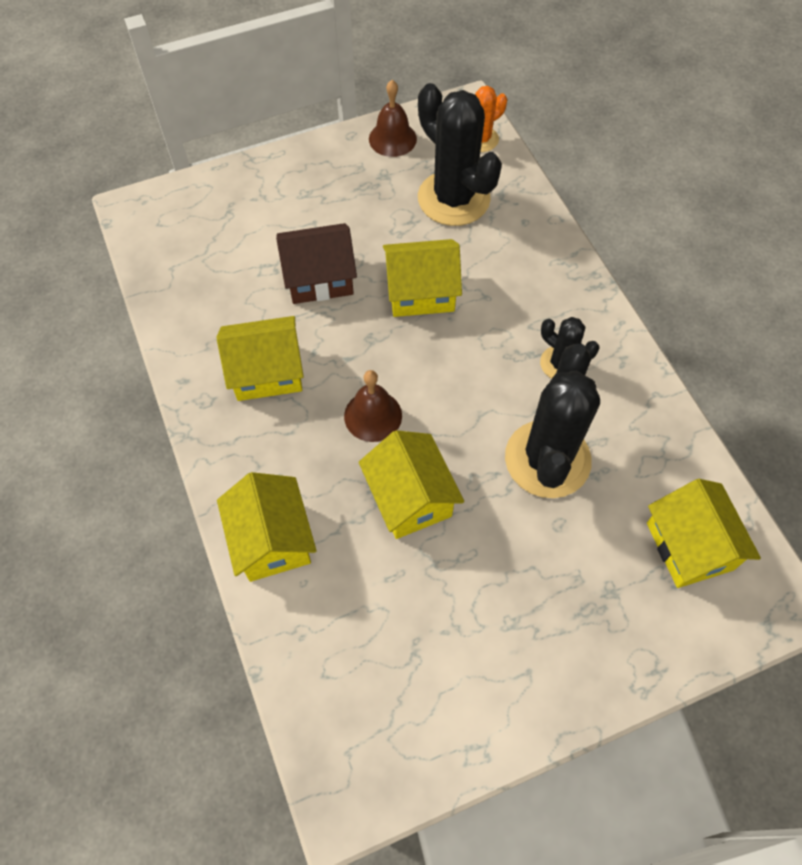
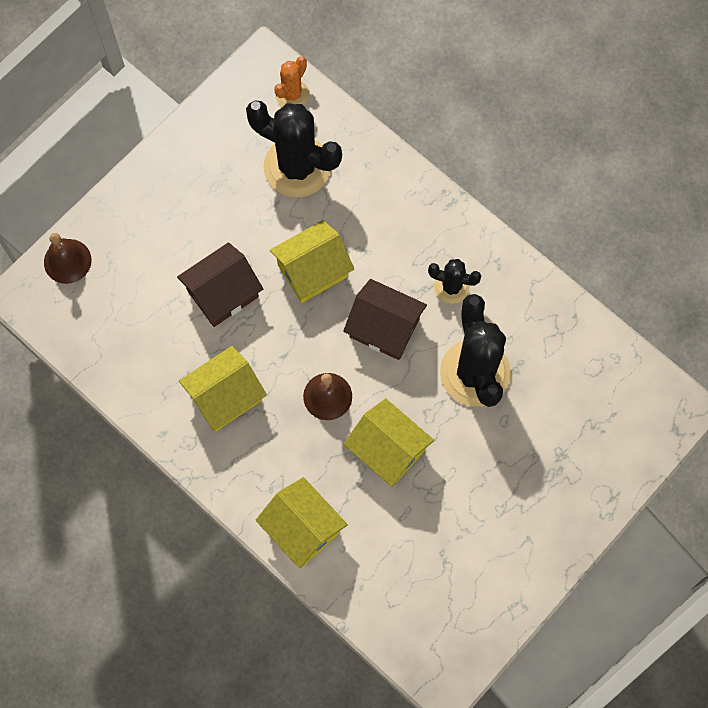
camera: 25 degrees left, 10 degrees up
(392, 139) = (214, 126): brown bell -> brown bell (67, 261)
(468, 374) = (384, 328): none -> brown house
(689, 546) = (602, 395): yellow house -> none

